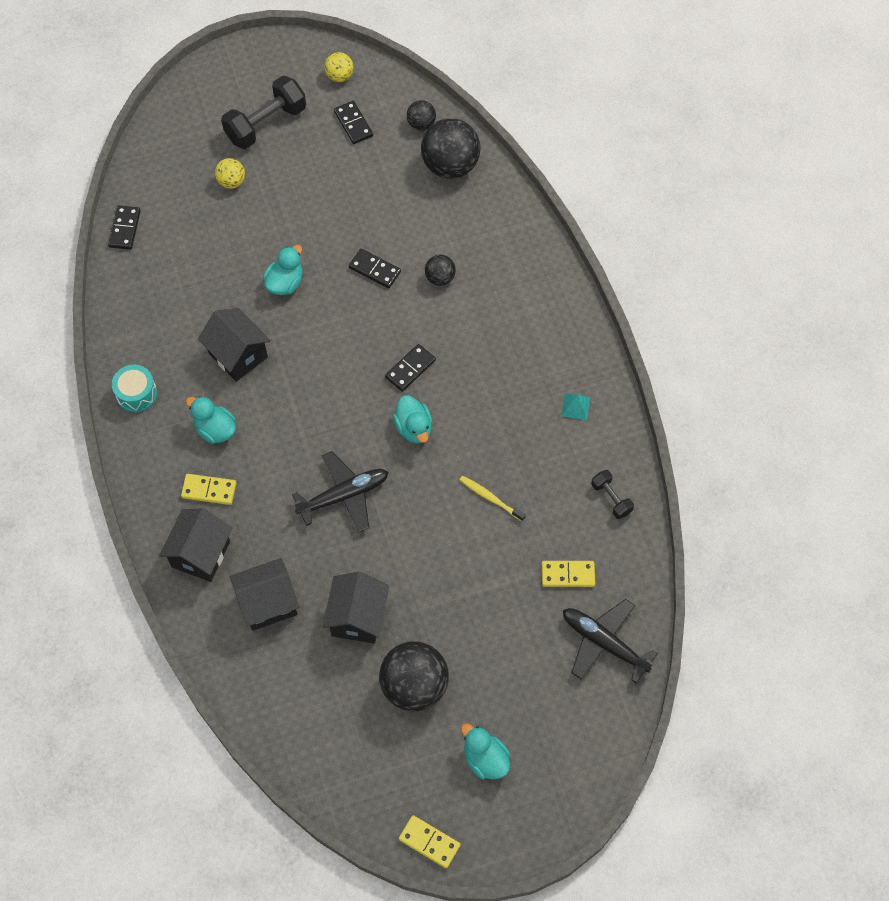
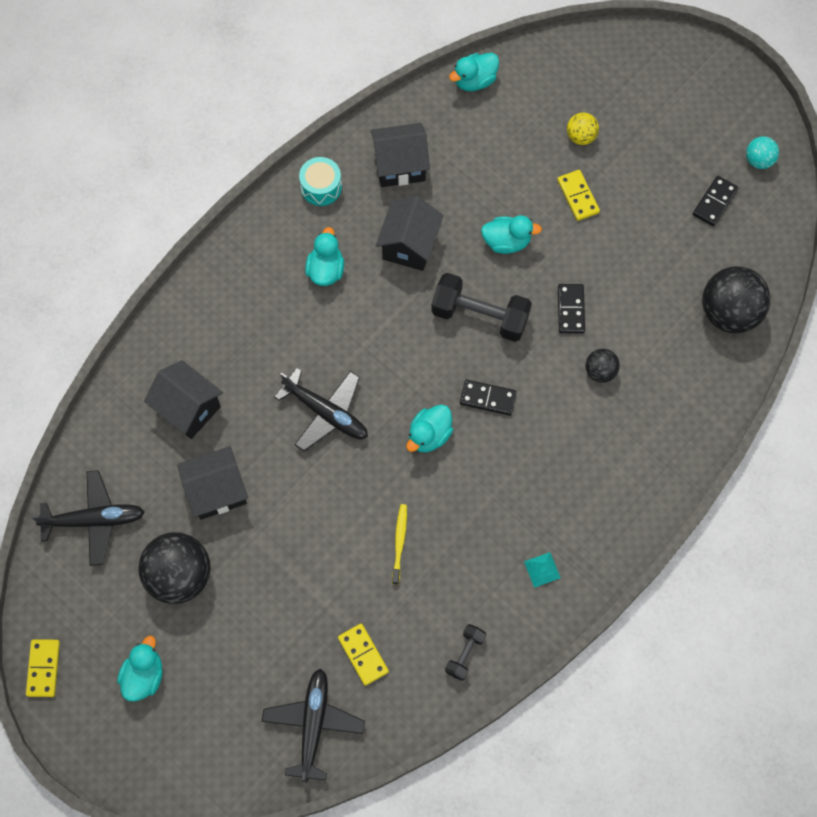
camera: 60 degrees right, 5 degrees up
(125, 229) = (474, 81): black domino -> turquoise duck
(201, 554) = (202, 328): black house -> black house (400, 166)
(209, 490) = (265, 299): yellow domino -> yellow domino (577, 196)
(266, 124) = (662, 129): black dumbbell -> black dumbbell (480, 316)
(320, 732) = (94, 520): none -> black plane
(339, 76) = (758, 160): yellow ball -> turquoise ball
(421, 124) = (757, 261): black ball -> none

